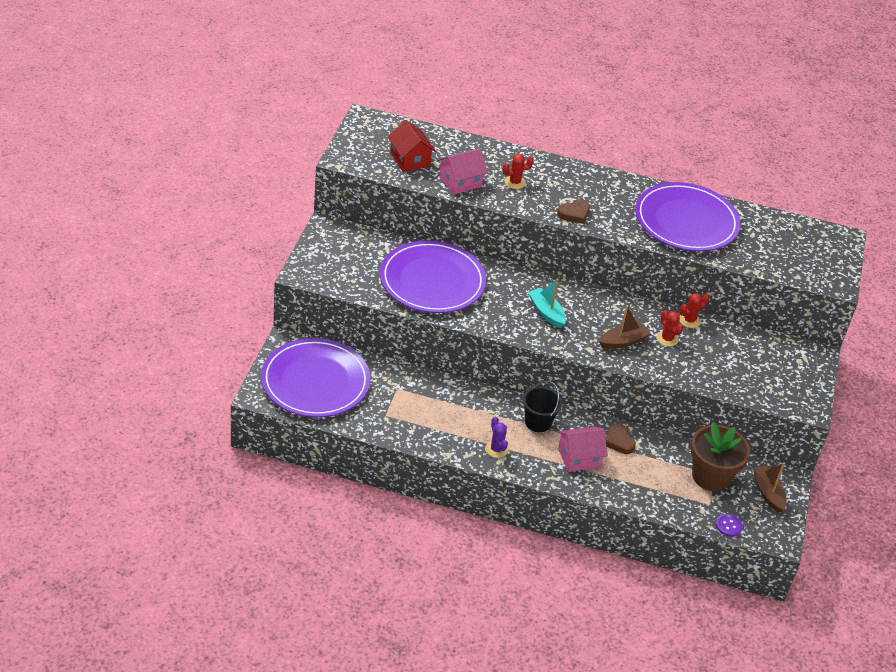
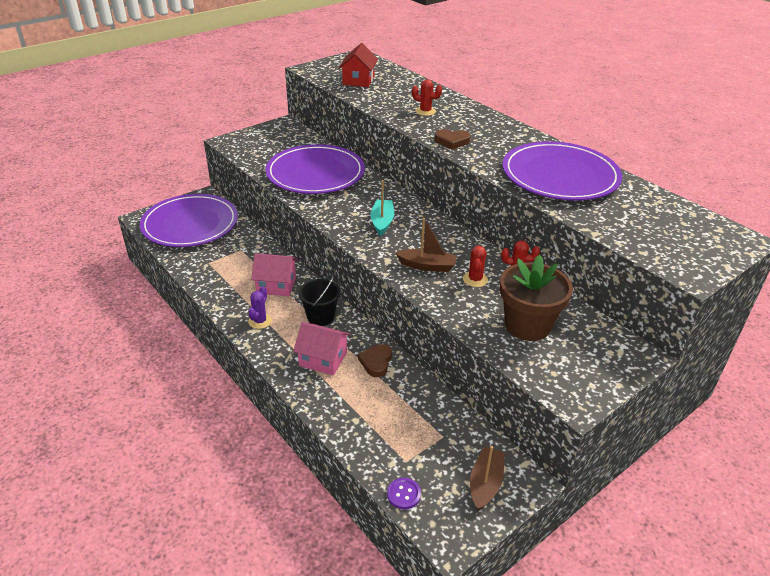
camera: 40 degrees right, 5 degrees down
(460, 182) = (379, 100): pink house -> pink house (276, 285)
(711, 476) = (436, 435): brown flower pot -> brown flower pot (527, 325)

